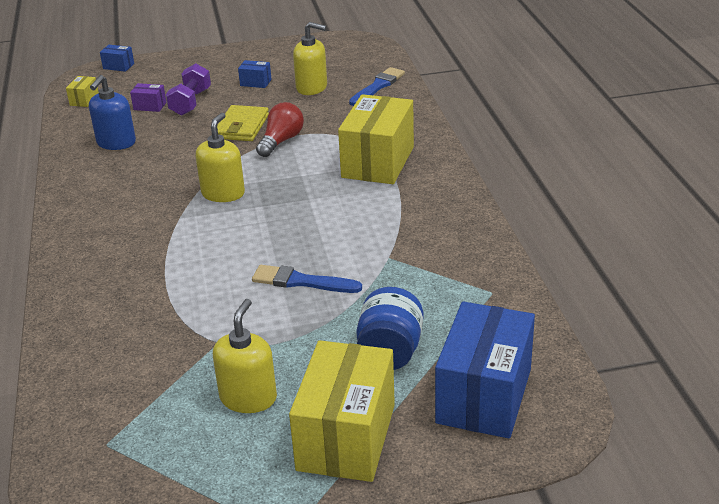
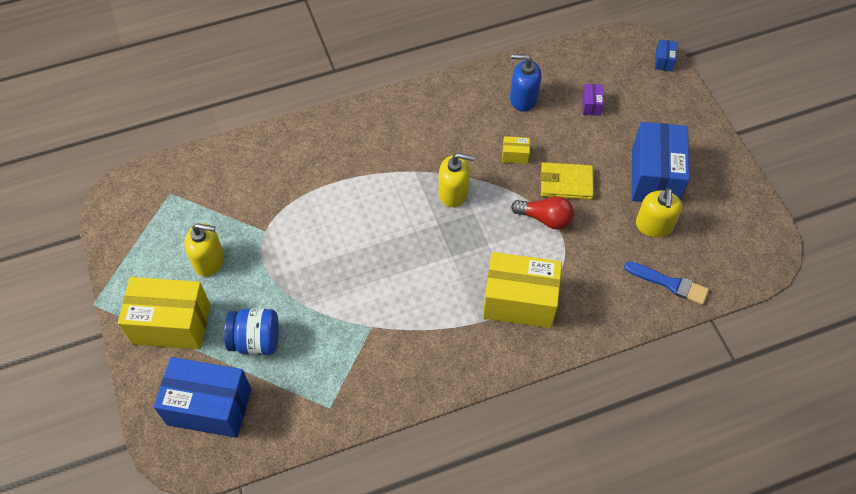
camera: 80 degrees right, 25 degrees up
(84, 100) = (593, 55): yellow box -> yellow box (515, 155)
(191, 102) = (604, 134): purple dumbbell -> none
(255, 82) = (654, 176): blue box -> blue box, size x2.44
(301, 281) = (337, 270): blue brush -> none

